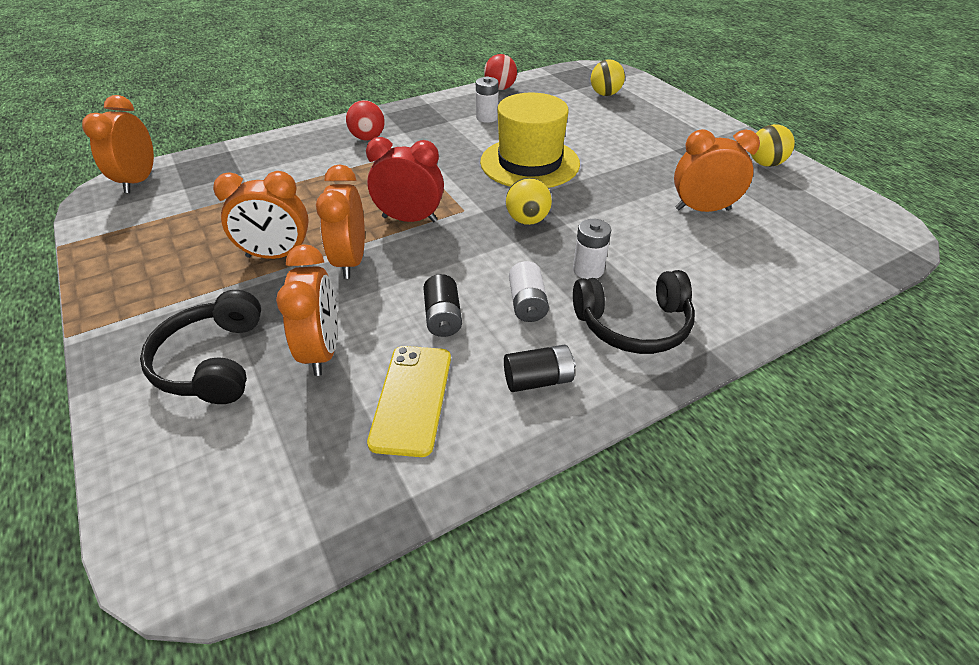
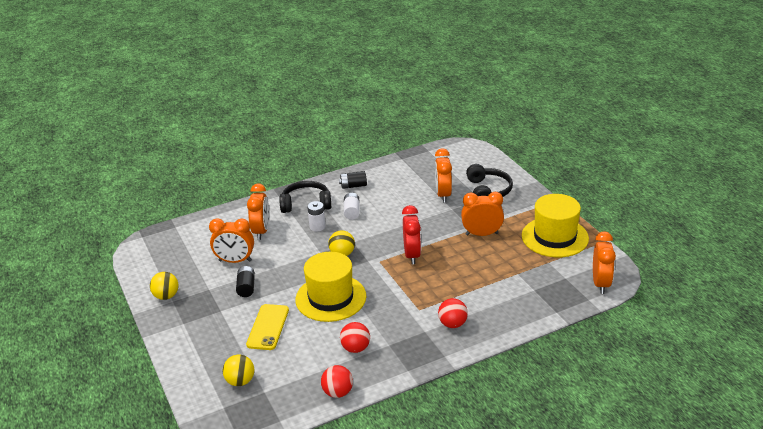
camera: 175 degrees left, 10 degrees down
(148, 250) = (555, 237): none -> yellow hat
(350, 261) = (441, 231): orange clock -> orange clock (261, 231)
(409, 219) = (412, 255): red clock -> red clock turned 105 degrees counterclockwise
(411, 398) = (403, 180): yellow phone -> yellow phone (268, 327)
(443, 317) = (391, 206): black battery -> black battery (246, 287)
(487, 117) = (355, 348): white battery -> red ball

